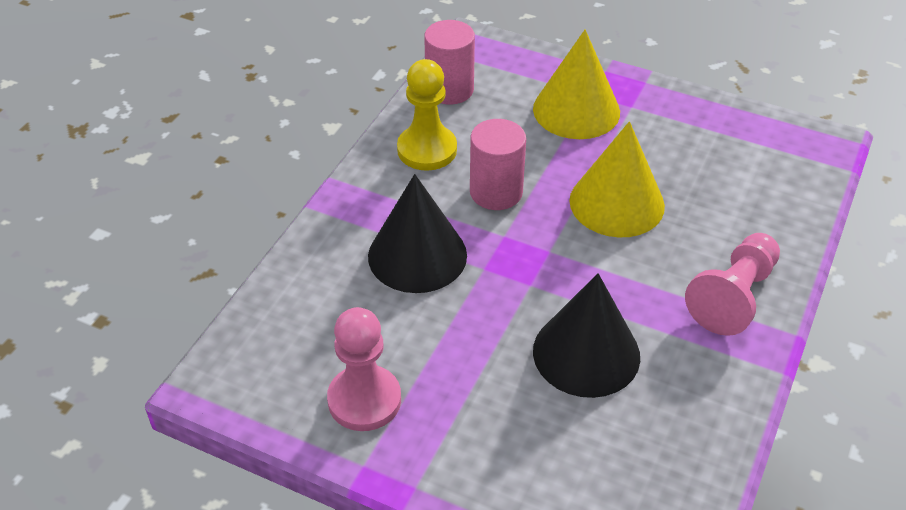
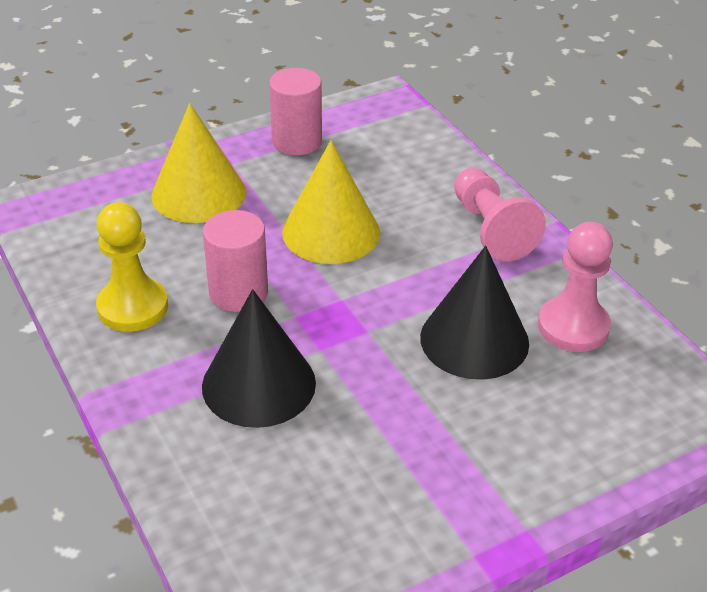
camera: 55 degrees left, 5 degrees down
(364, 400) = (398, 514): pink pawn -> pink pawn (573, 326)
(449, 89) = (73, 251): pink cylinder -> pink cylinder (297, 141)

